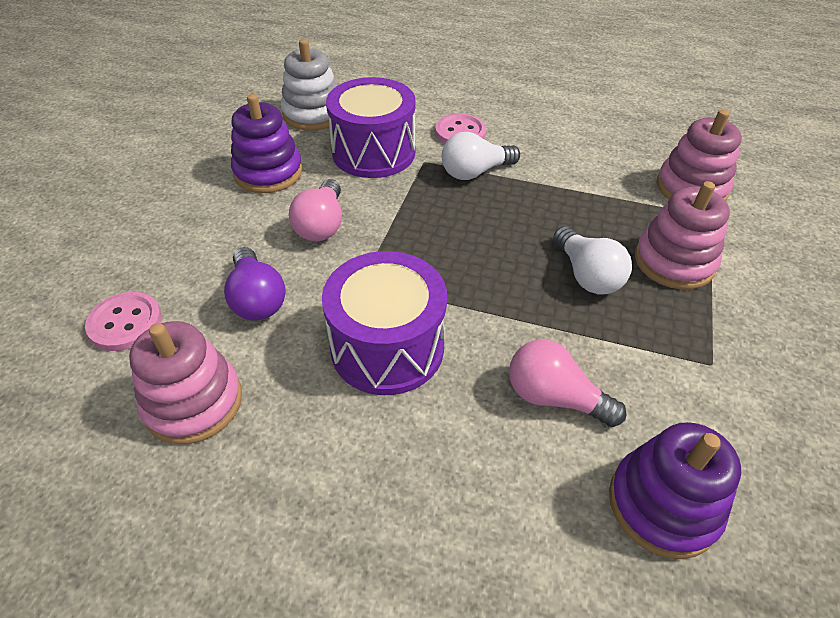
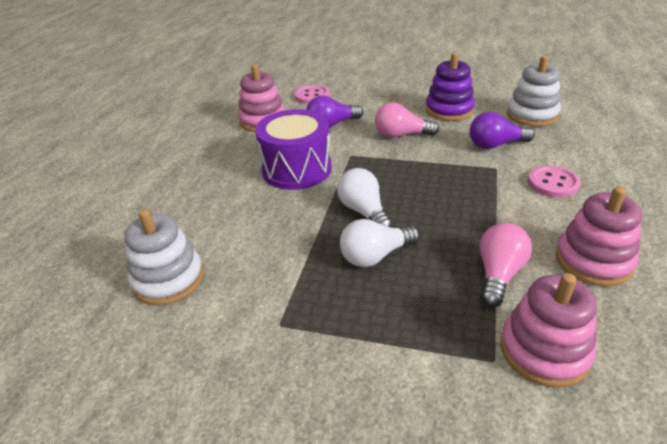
camera: 90 degrees right, 10 degrees down
(373, 152) = (495, 145): purple drum -> purple light bulb
(475, 172) = (494, 194): white light bulb -> white light bulb (364, 211)
(554, 397) = (254, 235): pink light bulb -> pink light bulb (498, 274)
(663, 505) = (168, 279): purple stacking toy -> white stacking toy
(674, 262) = (405, 316): pink stacking toy -> pink stacking toy (593, 261)

